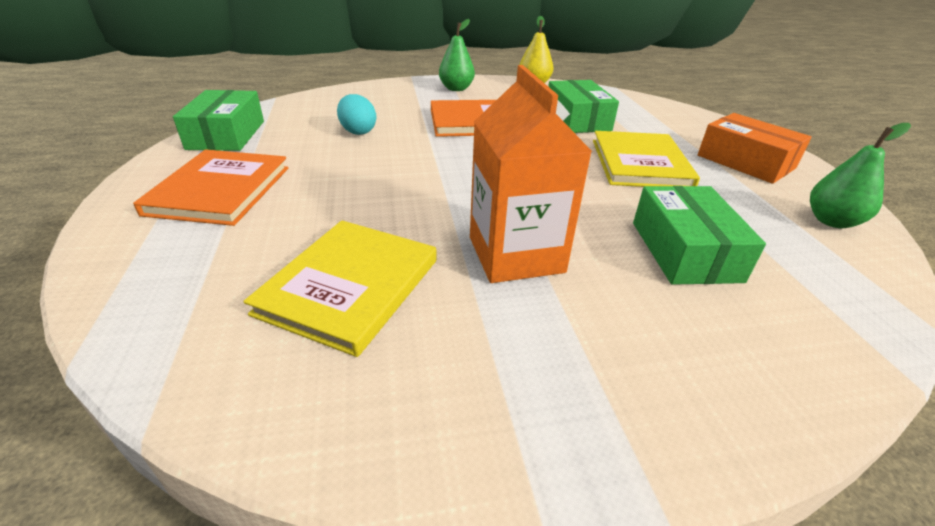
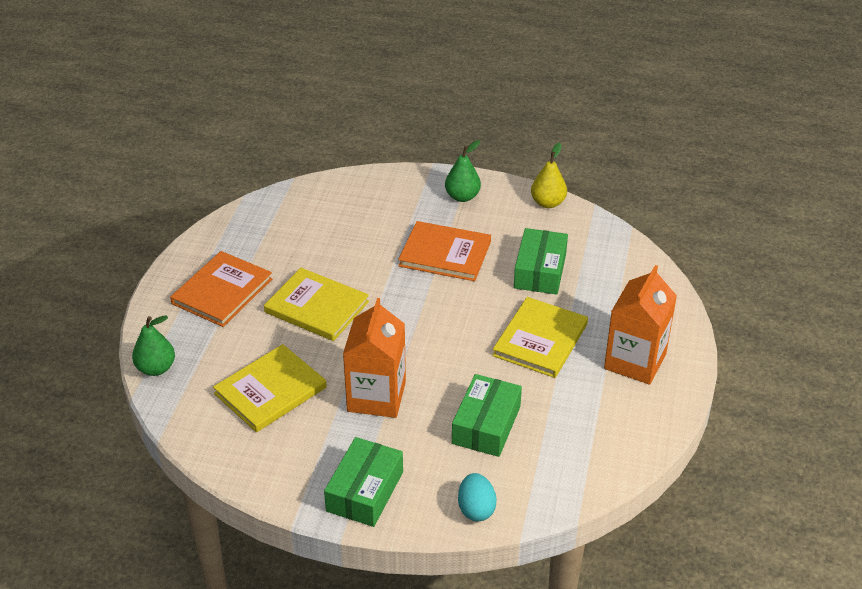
camera: 25 degrees right, 5 degrees up
(226, 135) = (241, 227): green box -> green box (365, 491)
(358, 131) = (340, 245): turquoise egg -> turquoise egg (476, 509)
(363, 182) = (316, 307): none -> yellow book
(745, 162) = (635, 361): orange box -> orange carton
(831, 221) = (624, 434): green pear -> green pear (156, 368)

